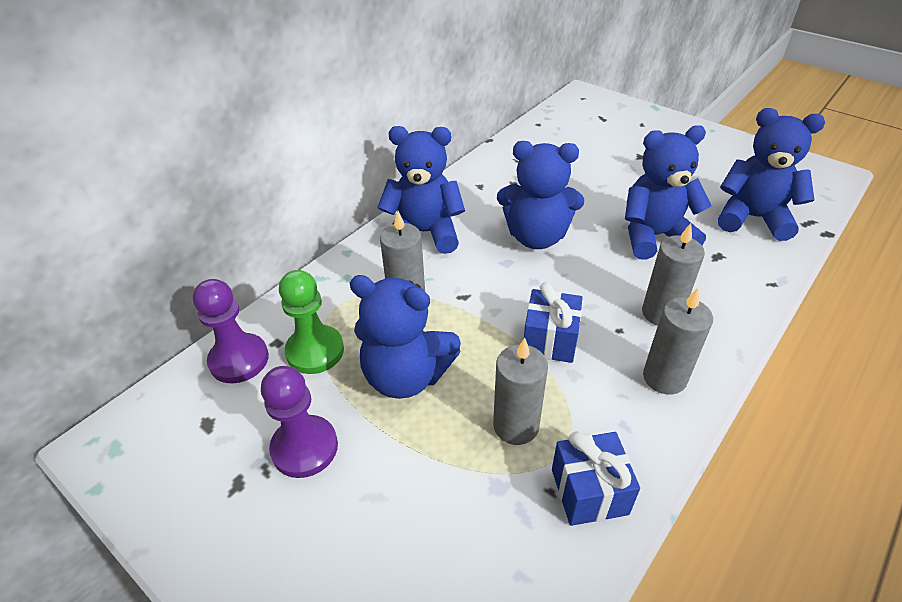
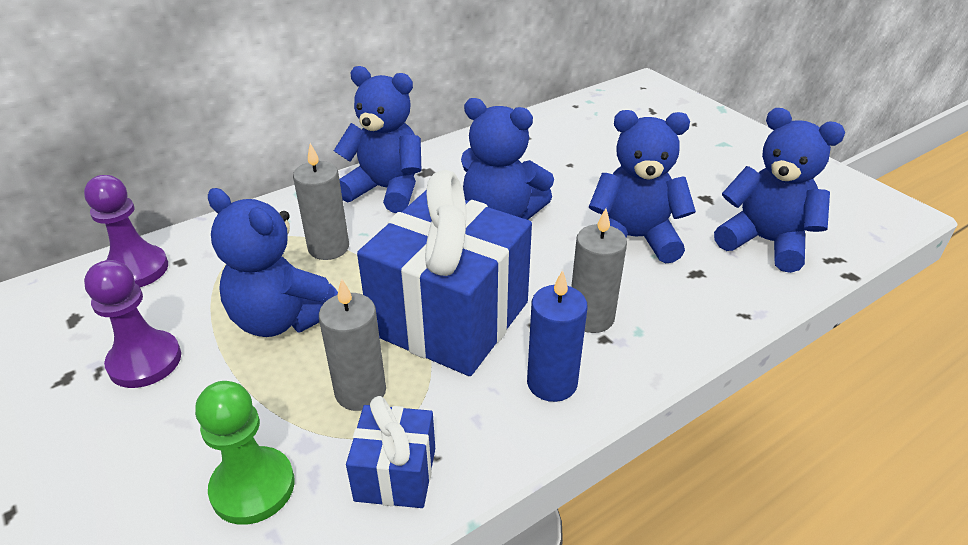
camera: 15 degrees right, 5 degrees down
(315, 351) = (210, 277): green pawn -> green pawn (253, 487)
(550, 340) = (450, 318): blue gift -> blue gift, size x2.08
(664, 378) = (552, 383): grey candle -> blue candle

